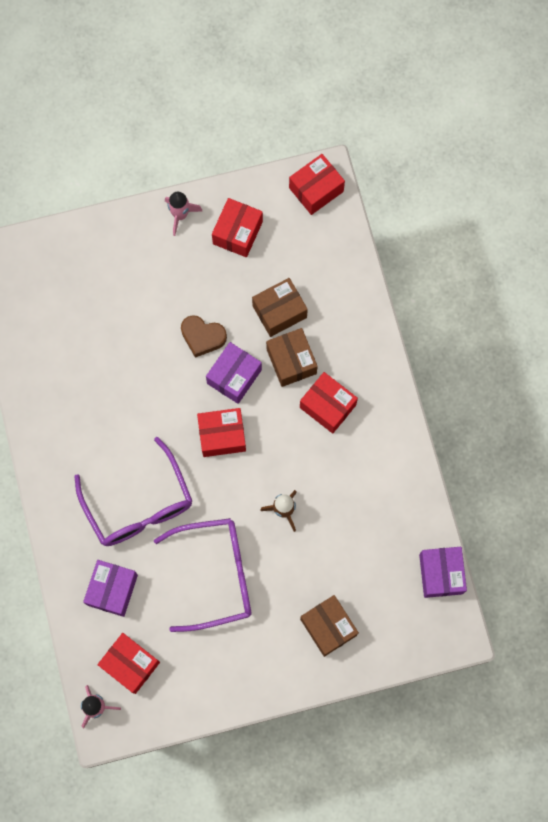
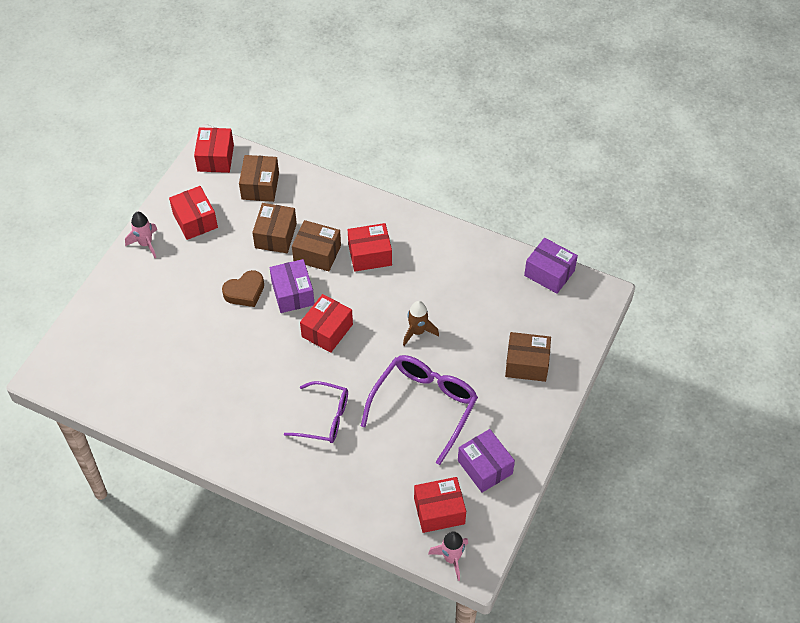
camera: 50 degrees left, 20 degrees down
(112, 590) = (371, 482): purple box -> purple box (485, 467)
(138, 504) = (324, 418): purple glasses -> purple glasses, size x0.65
(319, 253) = (260, 186): none -> brown box

